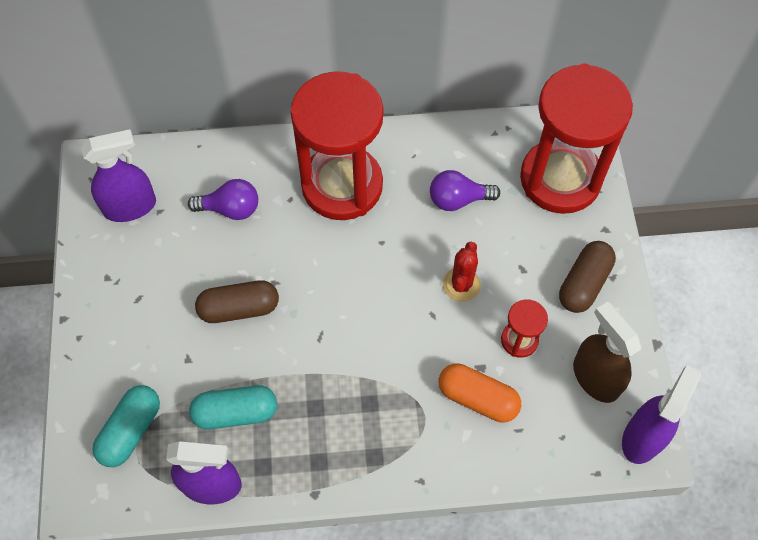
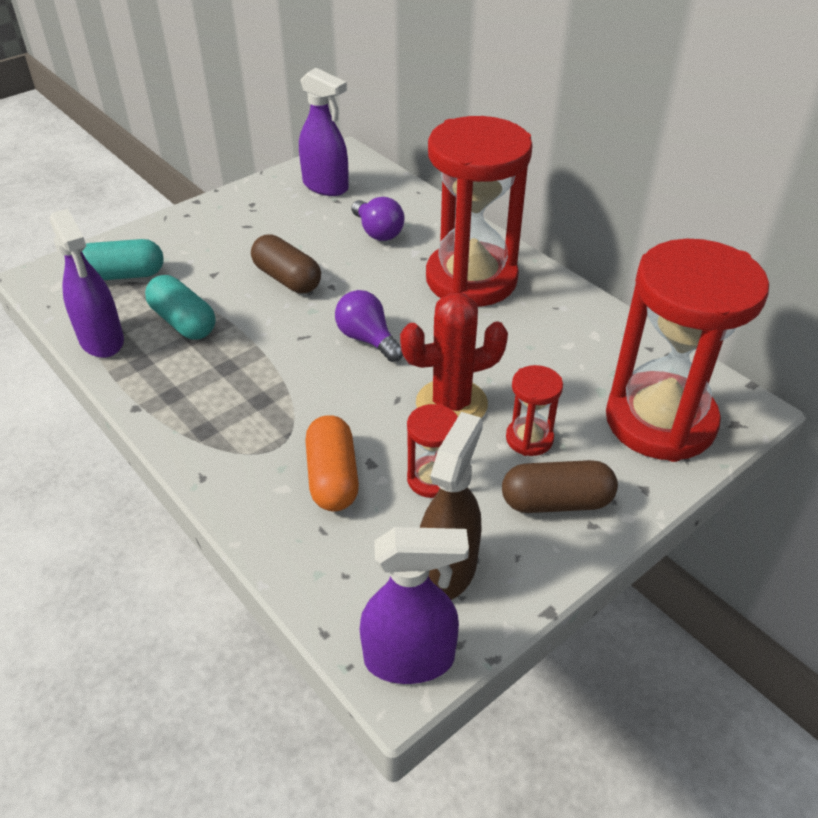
camera: 55 degrees right, 20 degrees down
(458, 199) = (544, 357): purple light bulb -> purple light bulb (367, 339)
(461, 285) = (451, 404): red cactus -> red cactus, size x1.50
(524, 261) = (529, 439): none -> red hourglass

